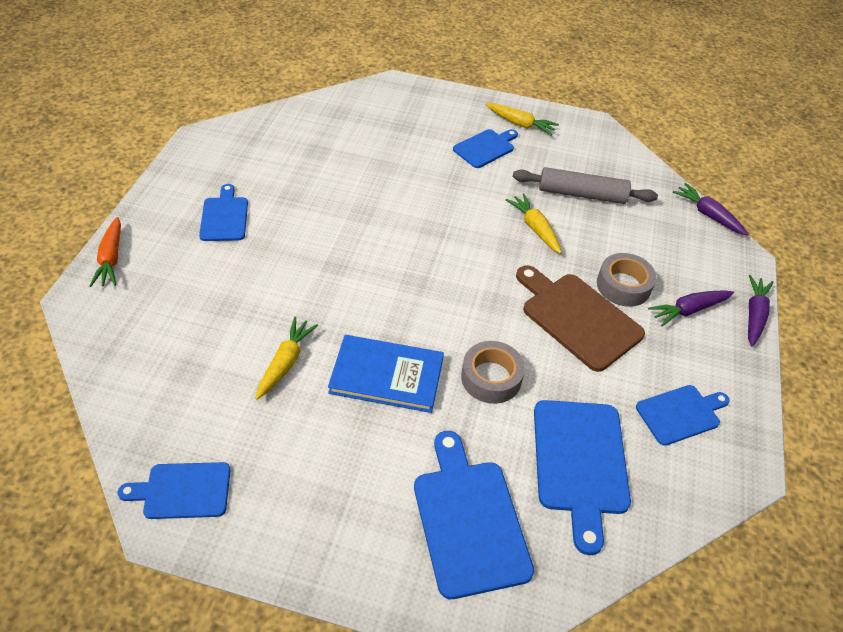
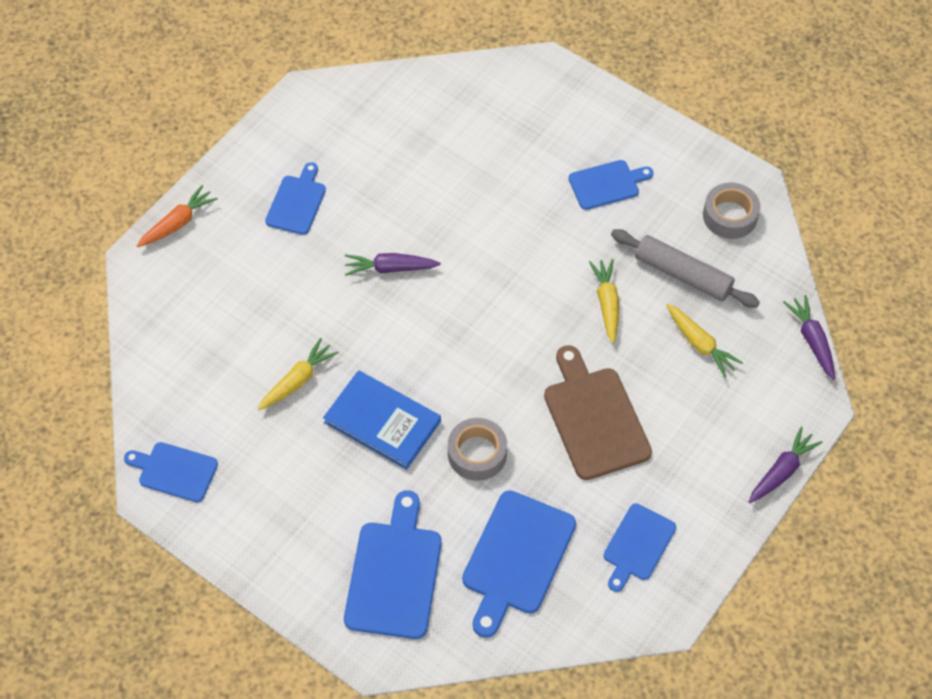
camera: 25 degrees right, 10 degrees up
(111, 259) = (178, 223): orange carrot -> orange carrot turned 150 degrees counterclockwise
(520, 124) = (664, 161): yellow carrot -> yellow carrot (700, 344)
(623, 286) = (663, 397): grey tape -> grey tape (730, 216)
(680, 414) = (637, 545): blue cutting board -> blue cutting board turned 120 degrees clockwise
(688, 310) = (715, 445): purple carrot -> purple carrot (390, 268)

